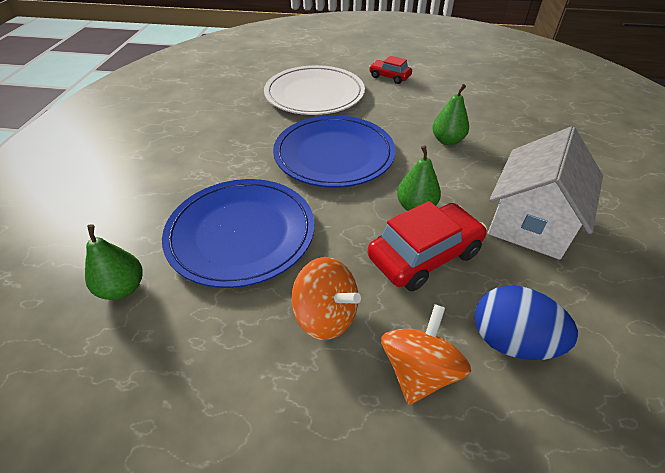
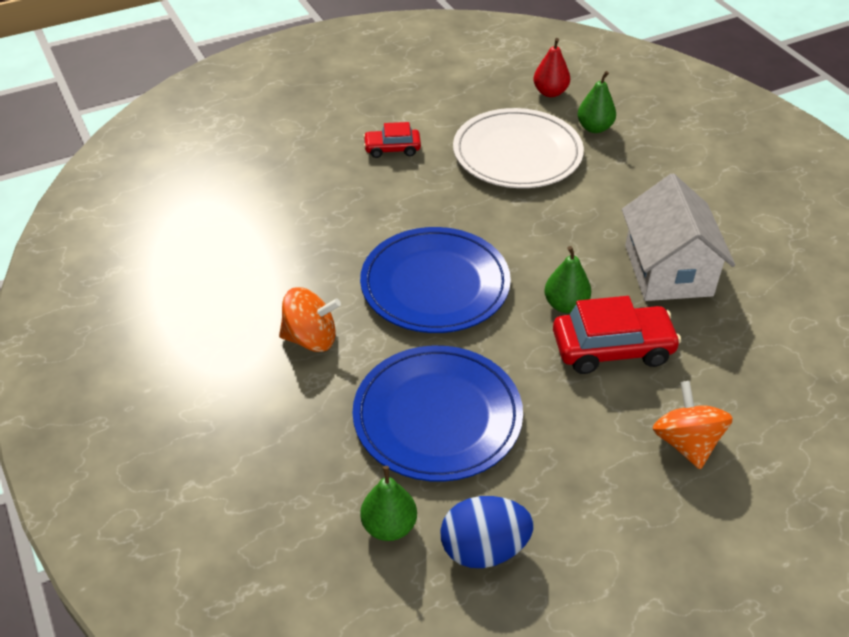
camera: 35 degrees left, 0 degrees up
(314, 94) = (330, 213): white plate -> white plate (517, 153)
(326, 315) = (585, 443): orange spinning top -> orange spinning top (311, 338)
(424, 255) = (612, 348): red car -> red car turned 60 degrees clockwise
(447, 140) = (529, 213): green pear -> green pear (594, 128)
(511, 341) = (728, 384): blue egg -> blue egg (484, 549)
(533, 81) = (550, 92): none -> red pear

